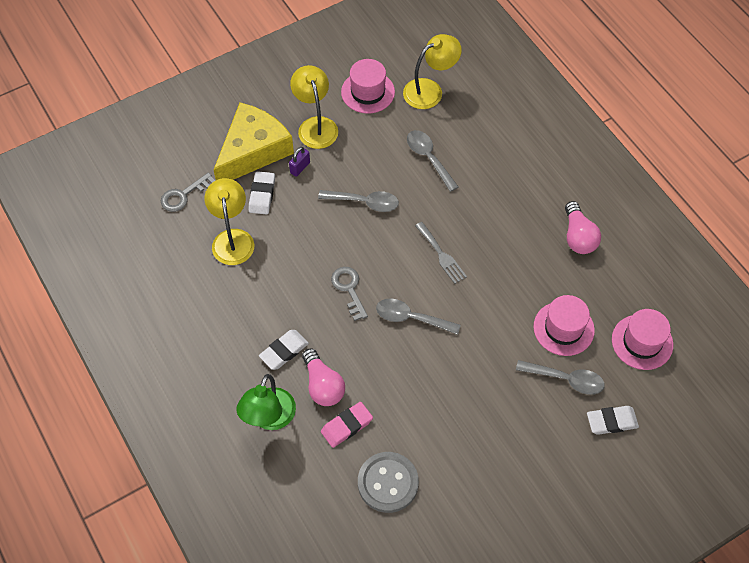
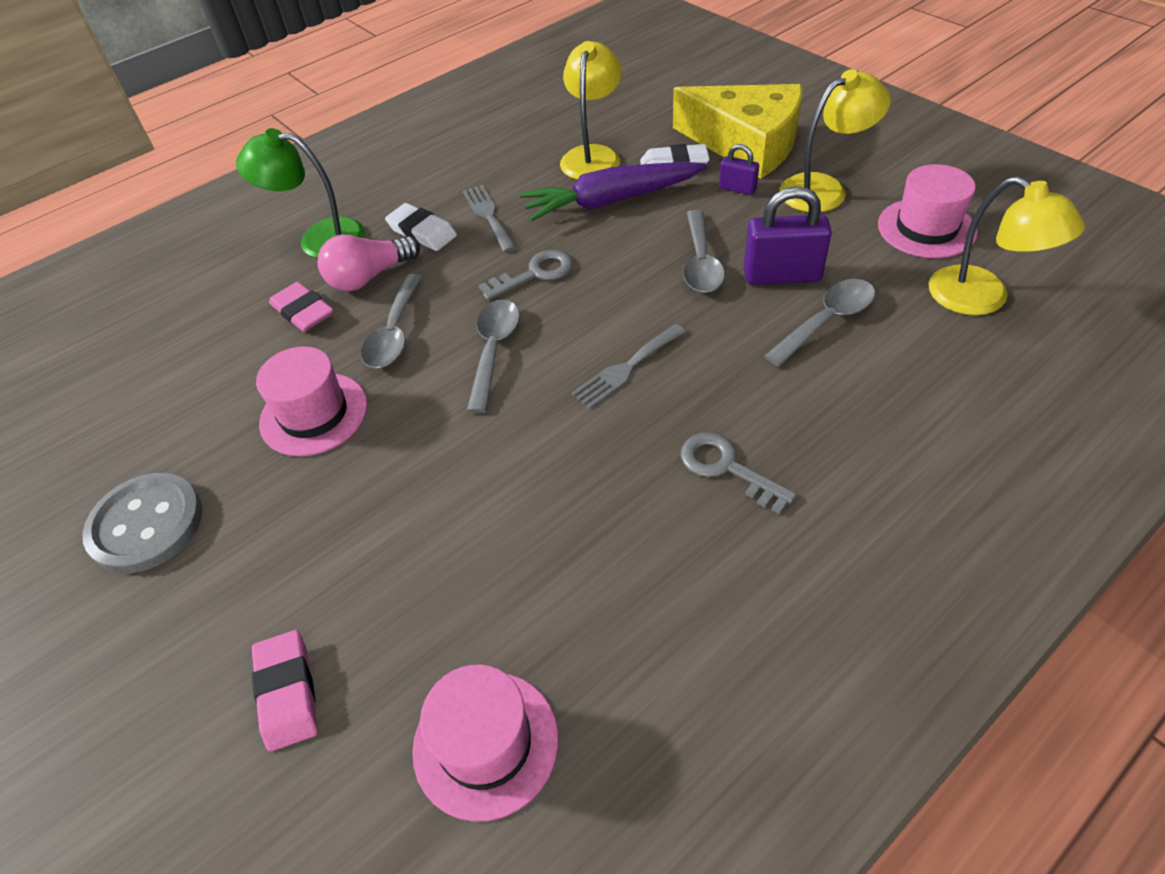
camera: 85 degrees right, 10 degrees down
(183, 195) = (648, 107): grey key -> grey key (727, 468)
(232, 239) = (593, 156): yellow lamp -> yellow lamp turned 60 degrees counterclockwise
(279, 309) = (488, 215): none -> grey fork
(289, 237) = (611, 201): none -> purple carrot
(387, 167) = (782, 275): none -> purple padlock
(388, 483) = (206, 370): grey button -> grey button (146, 525)
(563, 328) = (502, 577): pink hat -> pink hat (314, 414)
(566, 379) = (385, 594): grey spoon -> grey spoon (394, 333)
(578, 236) = (736, 580): pink light bulb -> none
(611, 421) = (287, 692): white eraser -> pink eraser

